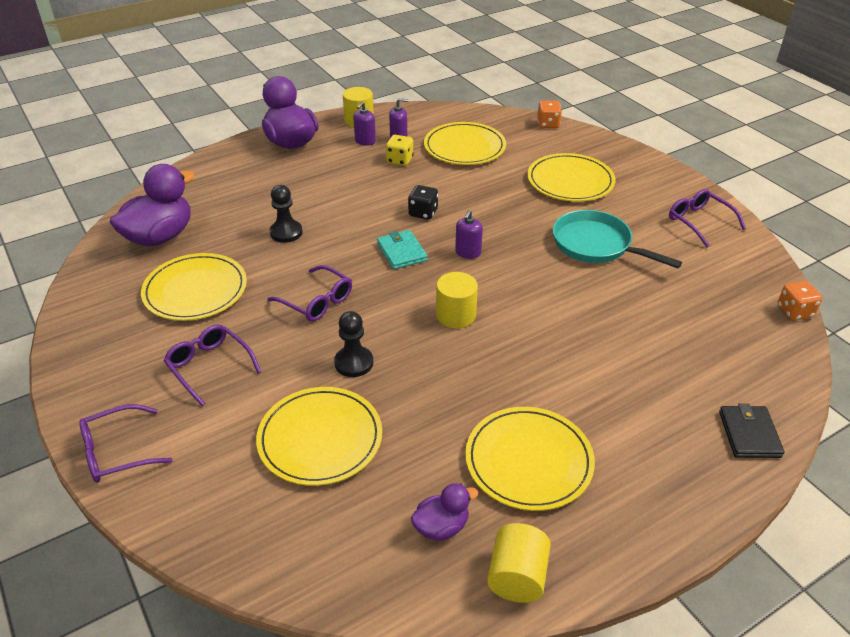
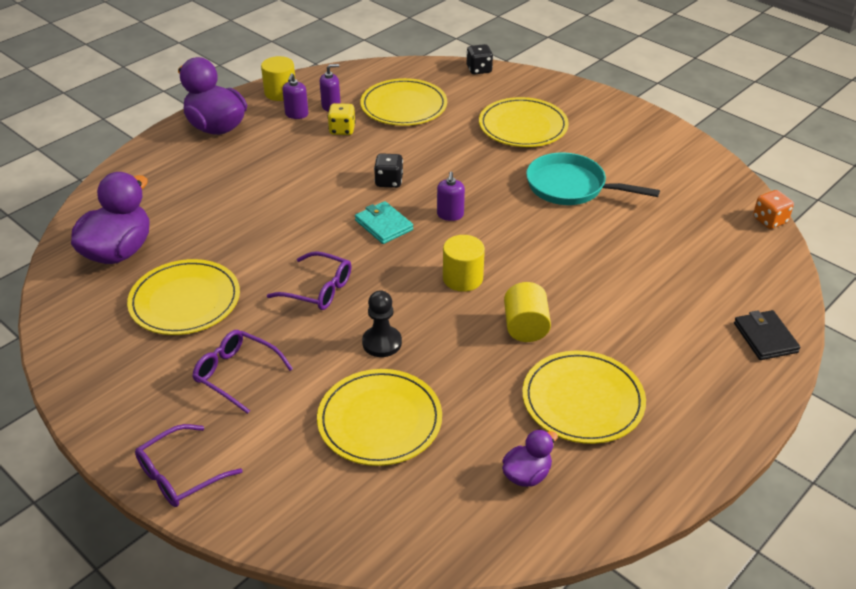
camera: 15 degrees left, 0 degrees up
(286, 232) = (255, 225): black pawn -> none
(517, 577) = (610, 502): yellow cylinder -> yellow cylinder (525, 327)
(548, 124) = (479, 70): orange dice -> black dice
(699, 222) = (659, 149): purple glasses -> none

